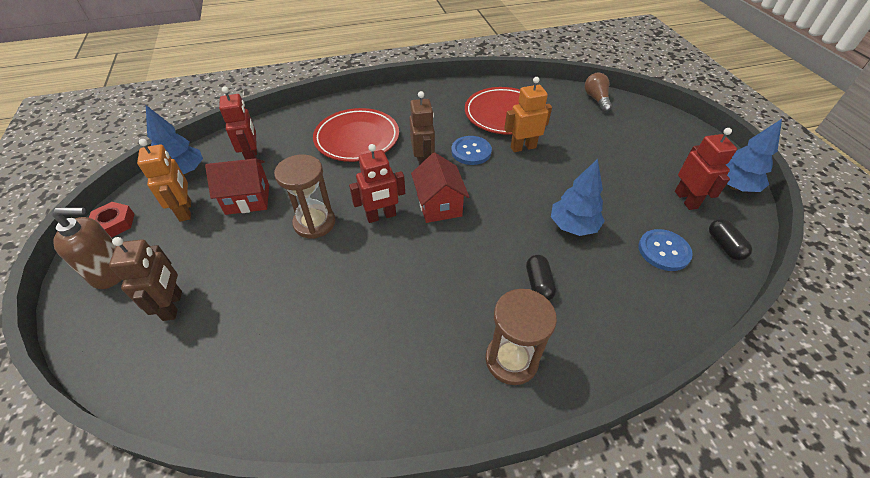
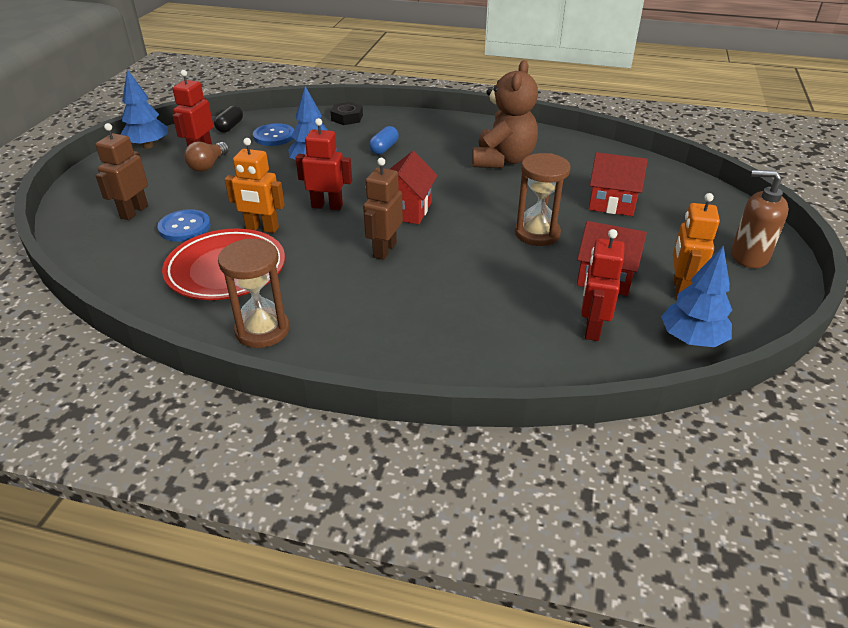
camera: 150 degrees left, 10 degrees down
(114, 223) = (767, 302): red nut -> none
(173, 305) = (679, 216): brown robot -> brown robot (134, 212)
(249, 296) = (611, 203): none -> red house
(357, 139) = (439, 305): red plate -> none
(381, 216) = (468, 219): red robot -> red robot (327, 206)
(396, 325) = (503, 160): none -> brown teddy bear
(471, 151) = (320, 243): blue button -> blue button (184, 227)
(511, 360) = (441, 130): brown hourglass -> brown hourglass (262, 330)
(538, 284) = (384, 148): black capsule -> blue capsule
(596, 99) = (93, 248): brown light bulb -> brown light bulb (208, 165)
(644, 328) = (347, 118): none -> black nut

